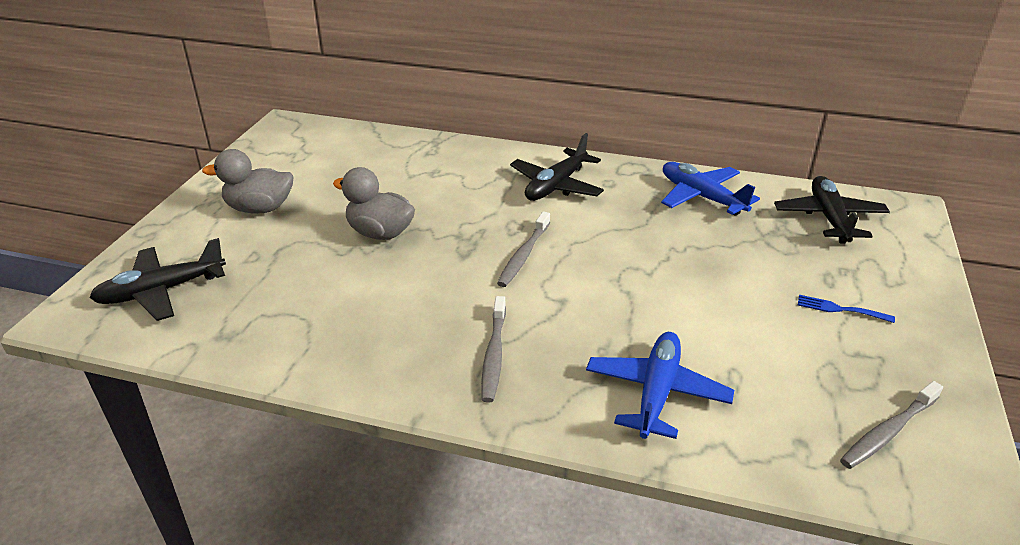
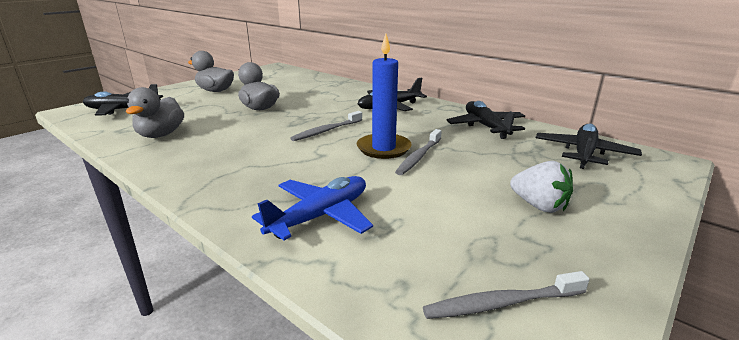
camera: 25 degrees right, 10 degrees down
(302, 326) = (161, 135): none -> grey duck
(494, 355) = (241, 170): grey toothbrush -> grey toothbrush (419, 157)
(623, 268) = (383, 148): none -> blue candle
(701, 197) = (485, 126): blue plane -> black plane
(840, 309) = (539, 206): blue fork -> white strawberry

